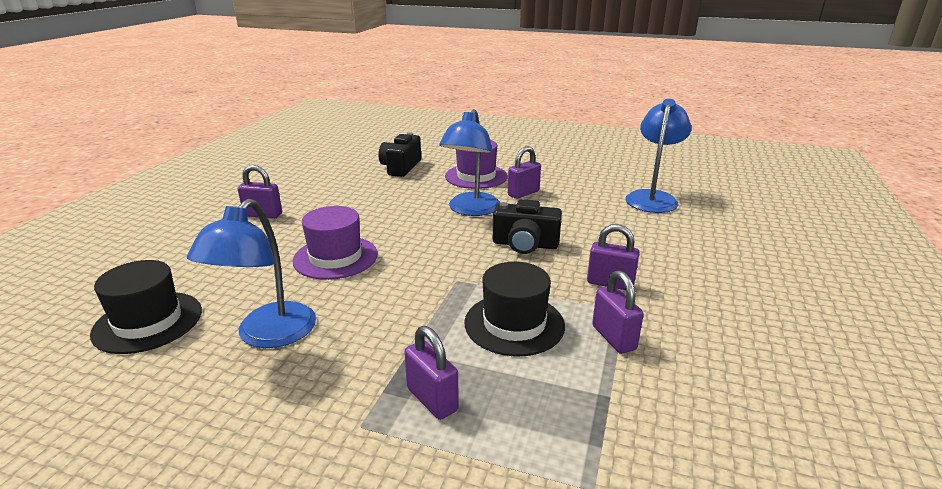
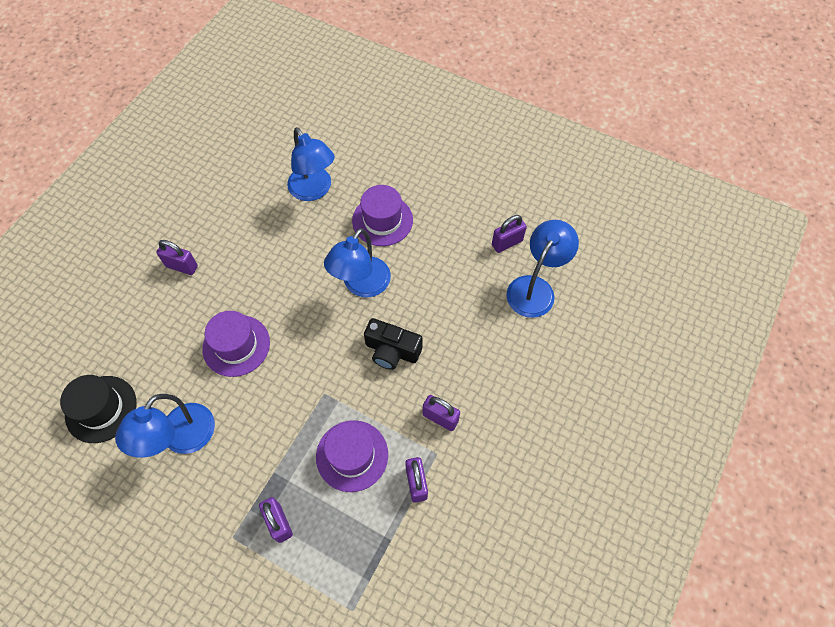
camera: 10 degrees right, 35 degrees up
(400, 167) = (314, 190): black camera -> blue lamp
(514, 324) = (352, 455): black hat -> purple hat
(523, 193) = (417, 261): purple padlock -> purple padlock (507, 243)

